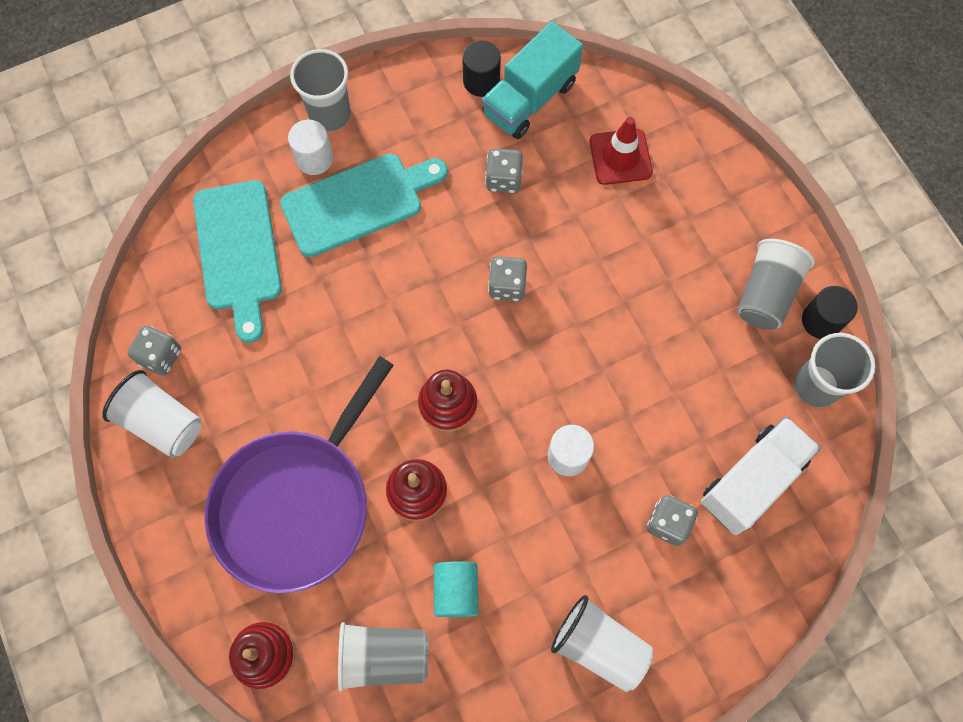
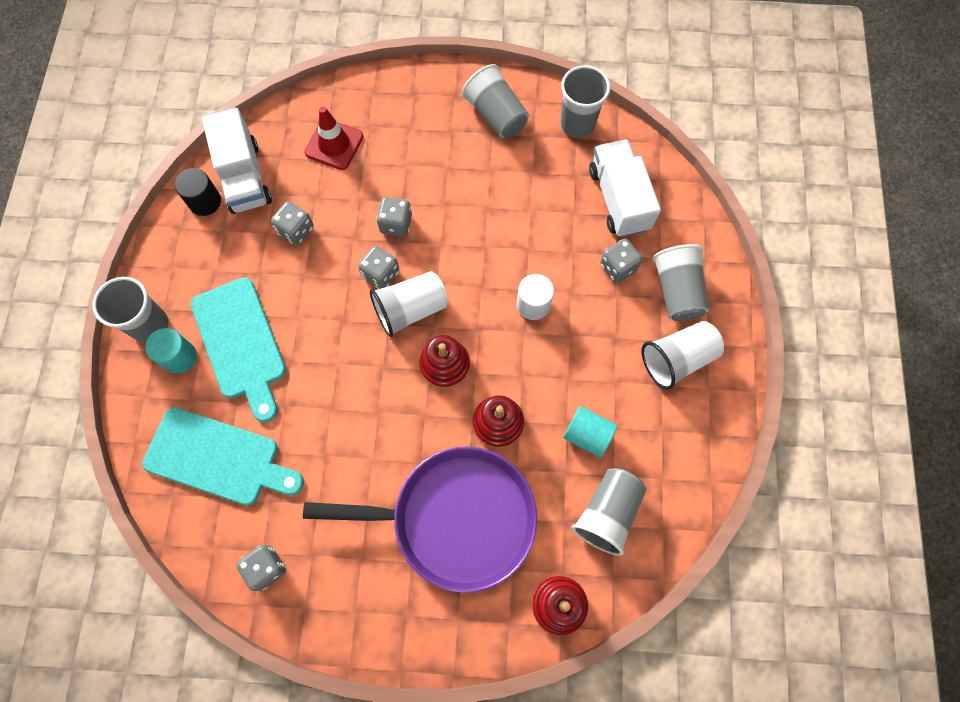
camera: 60 degrees left, 0 degrees up
(162, 422) = (324, 594): white cup -> white cup (411, 309)
(296, 504) = (455, 518): purple pan -> purple pan turned 60 degrees counterclockwise
(314, 158) = (179, 357): white cylinder -> turquoise cylinder
(358, 202) = (241, 343): turquoise cutting board -> turquoise cutting board turned 150 degrees clockwise
(530, 99) = (244, 177): turquoise truck -> white truck
(571, 268) = (396, 224): none -> grey dice
(681, 605) = (677, 291): none -> grey cup
(821, 321) = (535, 94): black cylinder -> none

